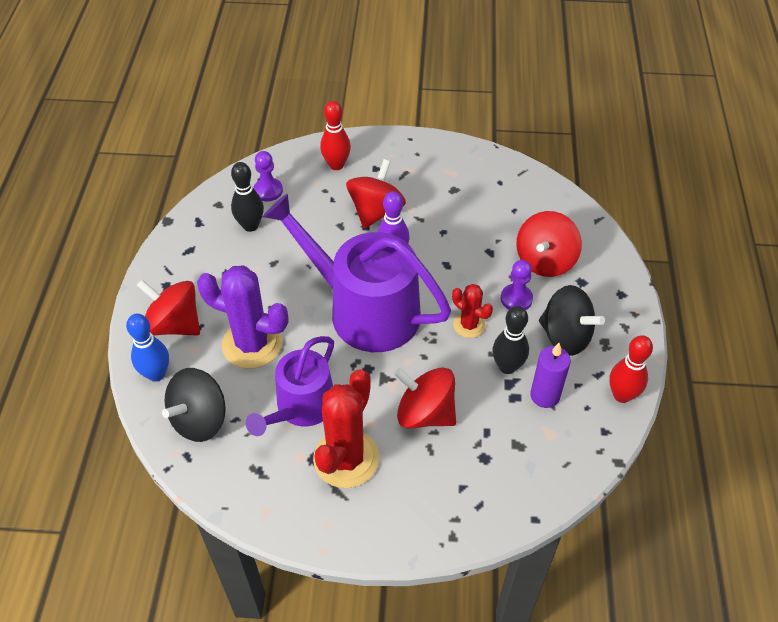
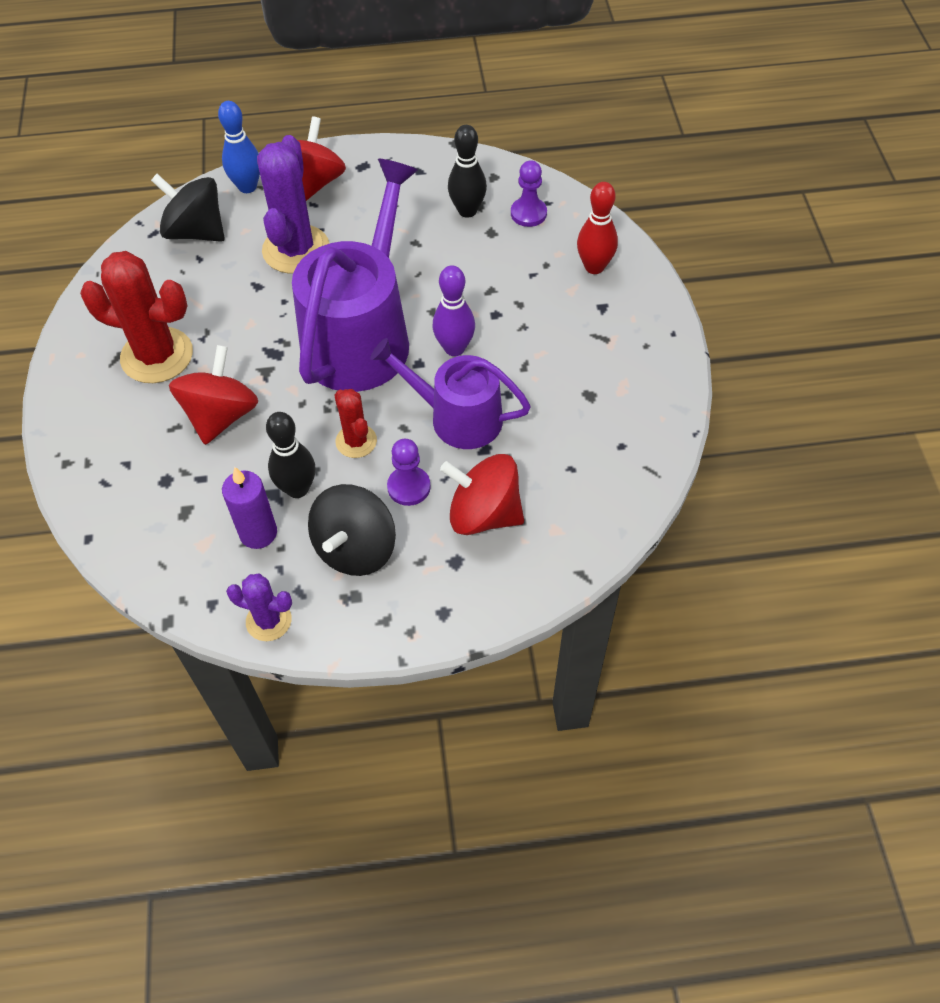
camera: 80 degrees right, 5 degrees up
(301, 407) = (218, 306): purple watering can -> purple watering can (457, 417)
(376, 211) = (524, 319): red spinning top -> none
(469, 325) = (356, 441): red cactus -> red cactus turned 60 degrees counterclockwise
(622, 395) = (268, 621): red bowling pin -> purple cactus

